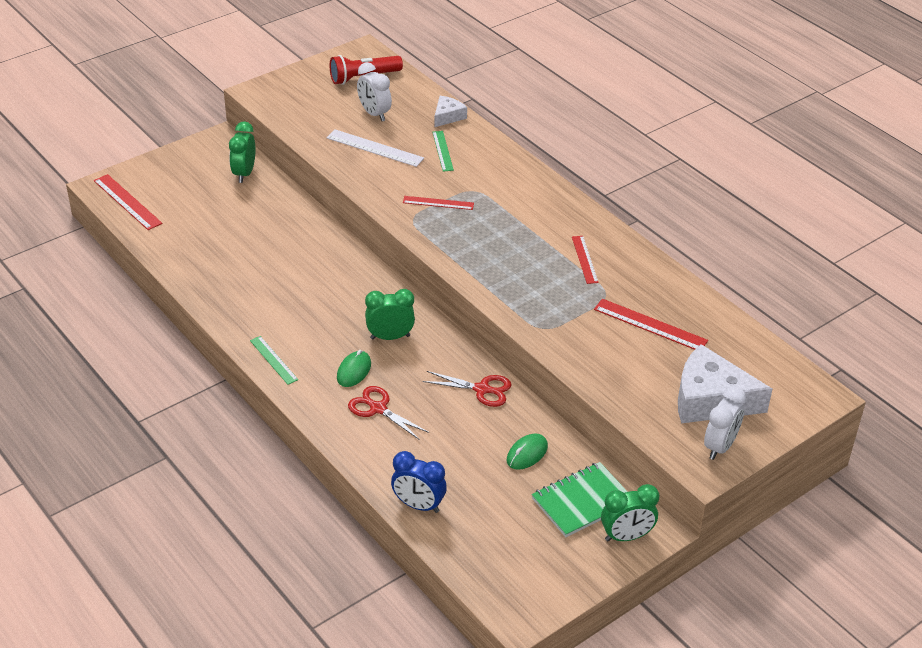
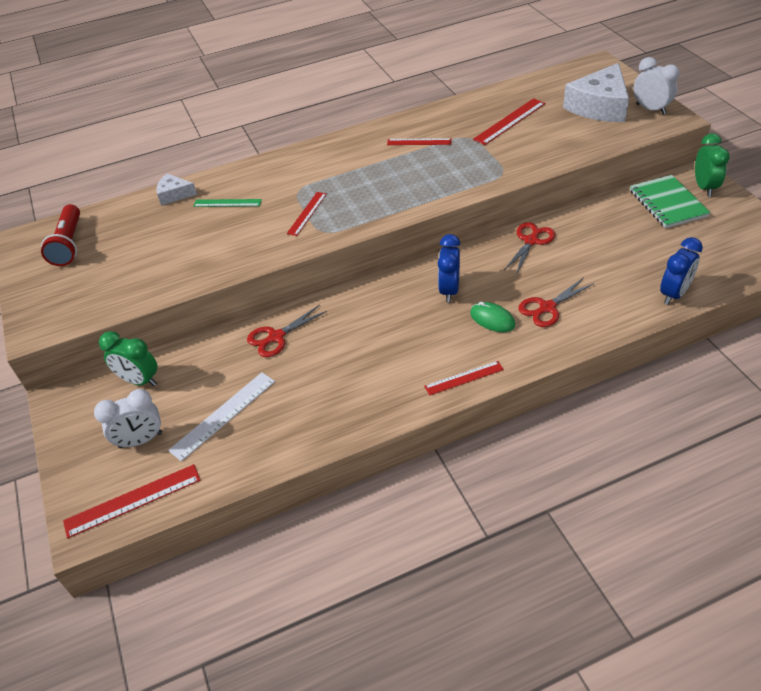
camera: 70 degrees left, 5 degrees up
(273, 360) = (464, 378): green ruler -> red ruler
(306, 237) = (276, 337): none -> red scissors
(374, 114) = (138, 242): white clock -> white clock (140, 440)
(375, 148) = (197, 246): white ruler -> white ruler (223, 415)
(390, 337) = (449, 290): green clock -> blue clock
(447, 116) = (174, 194): white cheese -> white cheese turned 45 degrees counterclockwise
(527, 454) = (612, 225): green mouse -> none

